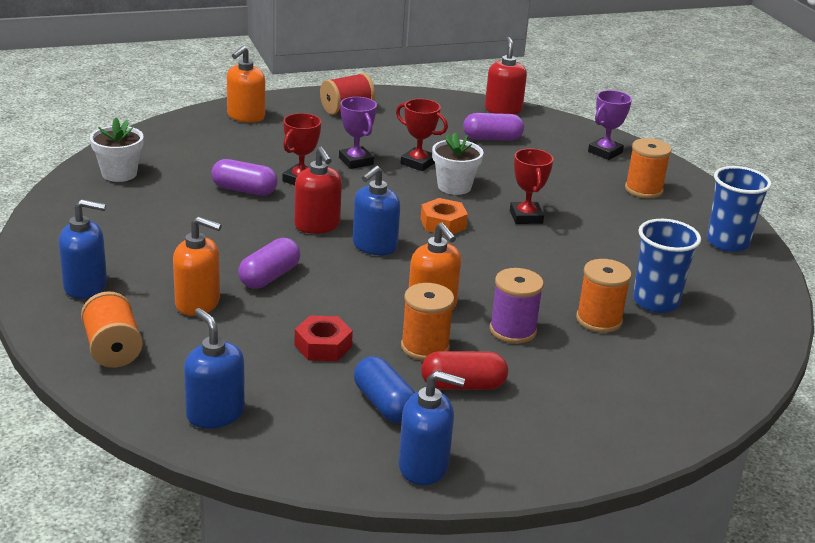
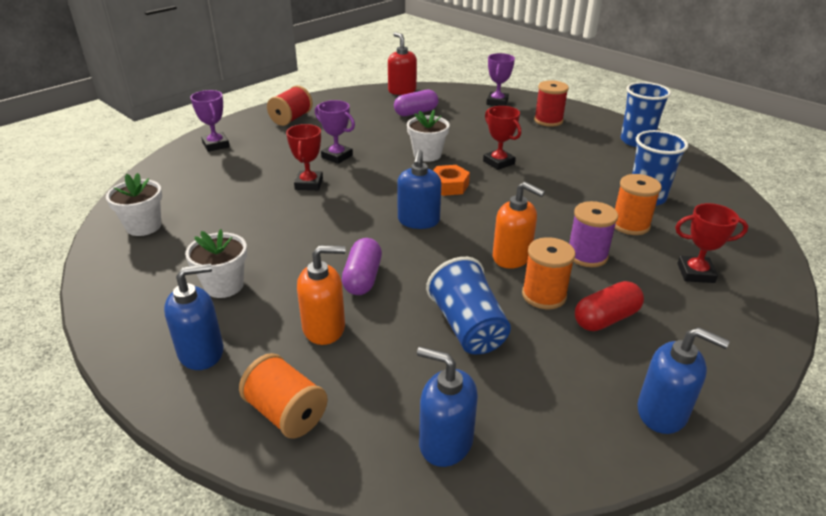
camera: 25 degrees left, 5 degrees up
(145, 243) = (224, 285): none -> white flower pot
(244, 190) = (270, 207): purple capsule -> none
(246, 116) = (216, 145): orange soap dispenser -> purple trophy
(317, 225) = (358, 218): red soap dispenser -> none
(323, 346) = (468, 327): red nut -> blue cup
(384, 404) = (570, 363): blue capsule -> none
(418, 163) = (384, 144): red trophy -> red trophy (695, 273)
(424, 466) = (662, 412): blue soap dispenser -> blue soap dispenser turned 45 degrees clockwise
(643, 190) = (548, 120): orange spool -> red spool

